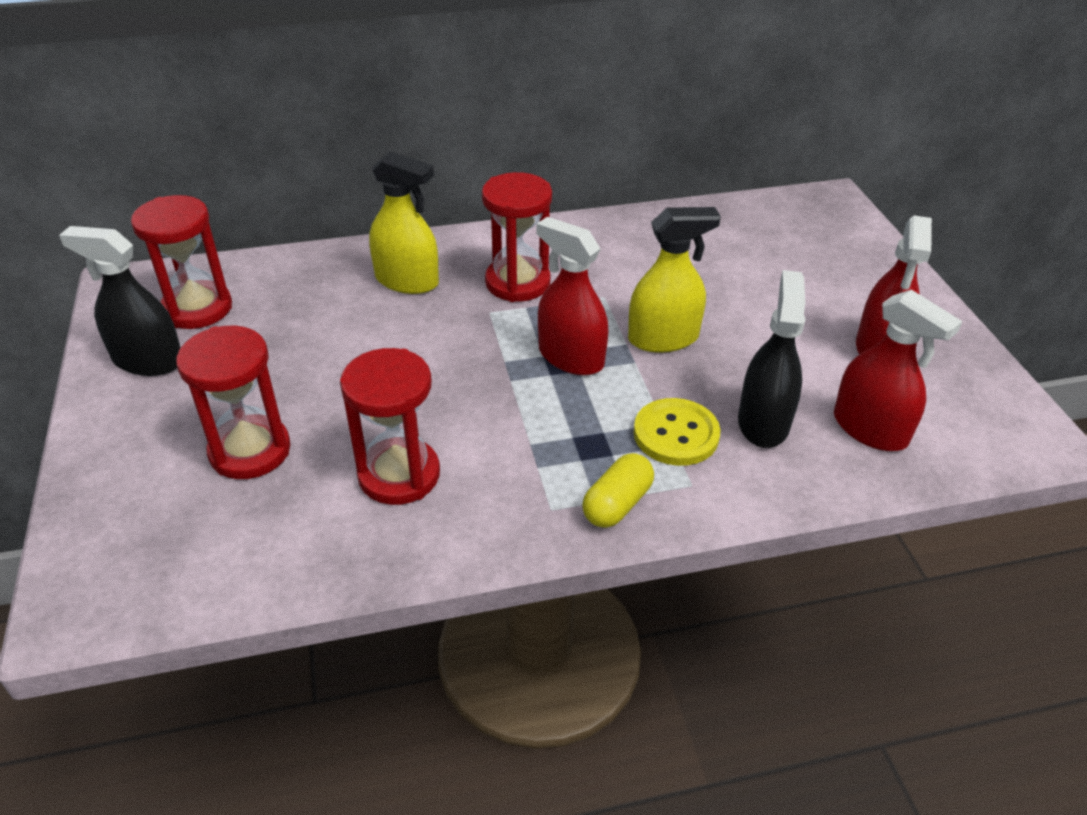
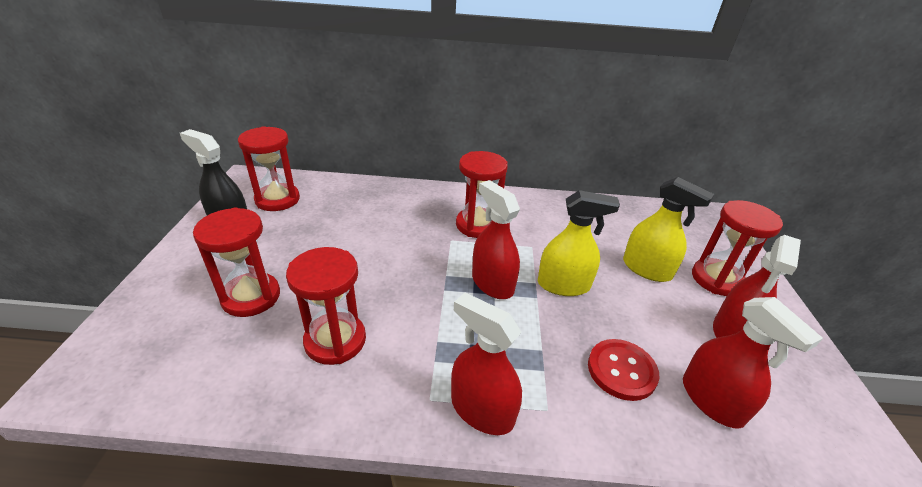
camera: 15 degrees right, 5 degrees down
(407, 281) = (408, 209): yellow spray bottle -> yellow spray bottle (647, 269)
(617, 504) = (482, 410): yellow capsule -> red spray bottle
(676, 434) = (548, 362): yellow button -> none
(763, 422) = (621, 370): black spray bottle -> red button
(850, 288) = (717, 279): none -> red hourglass

